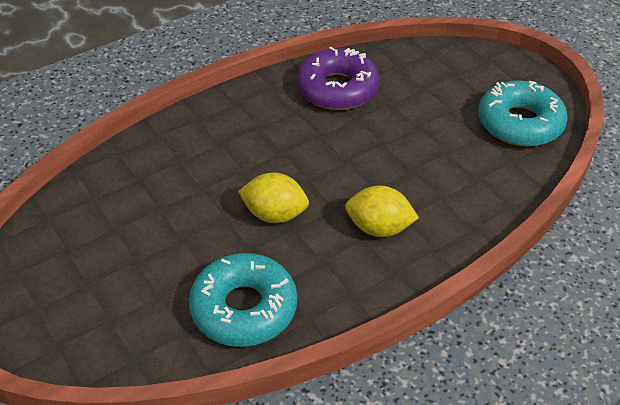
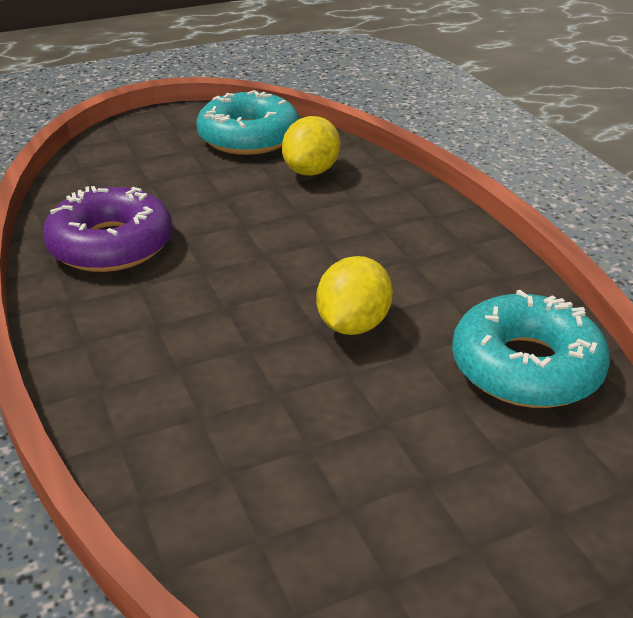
camera: 80 degrees left, 10 degrees down
(379, 228) = (395, 246): yellow lemon -> yellow lemon (311, 171)

